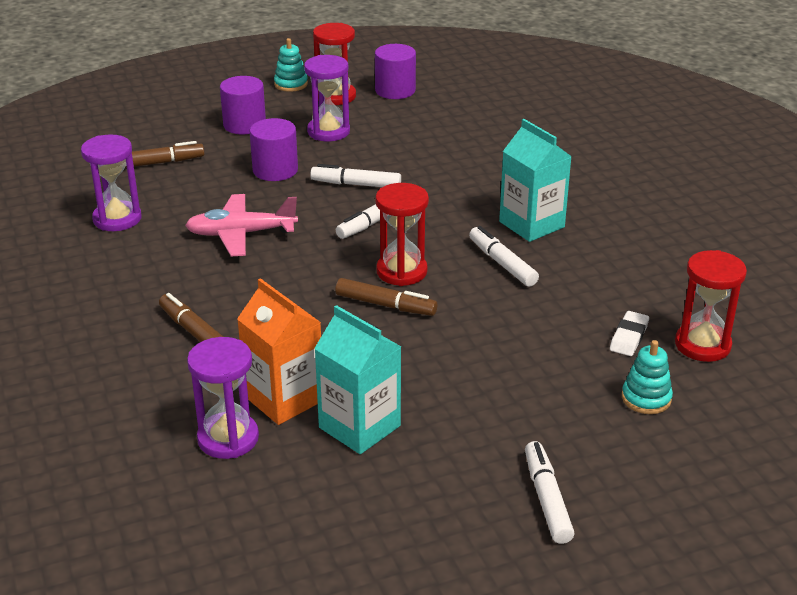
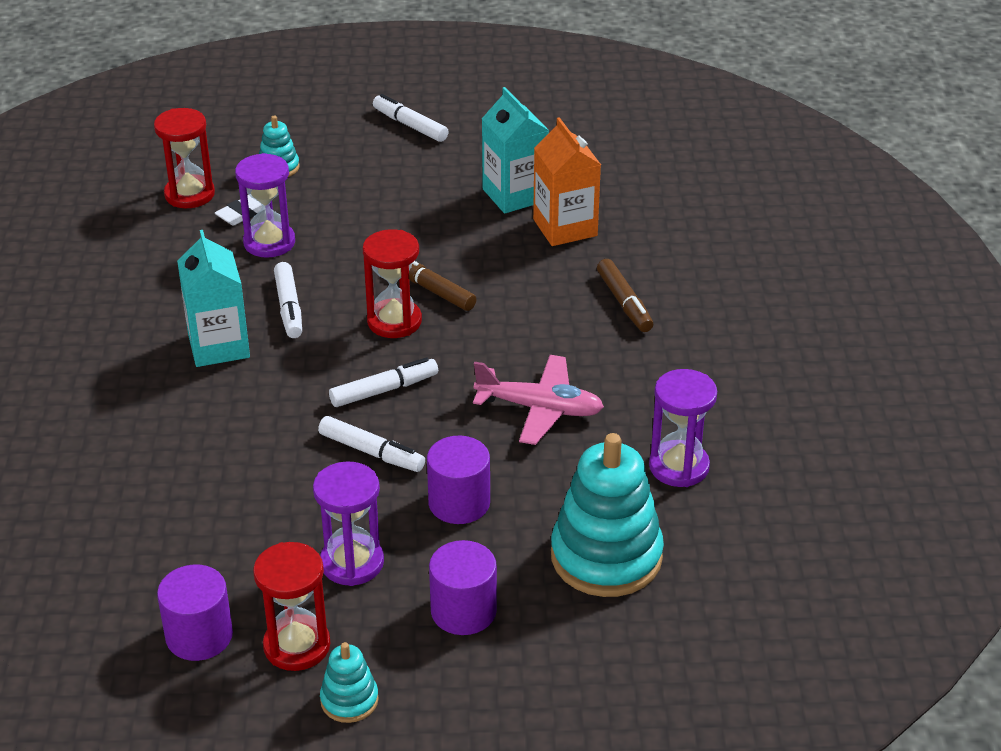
camera: 160 degrees left, 5 degrees up
(160, 163) = (606, 557): brown marker -> turquoise stacking toy
(228, 438) = (621, 208): purple hourglass -> purple hourglass (269, 242)
(547, 499) = (410, 125): white marker -> white marker turned 120 degrees clockwise

